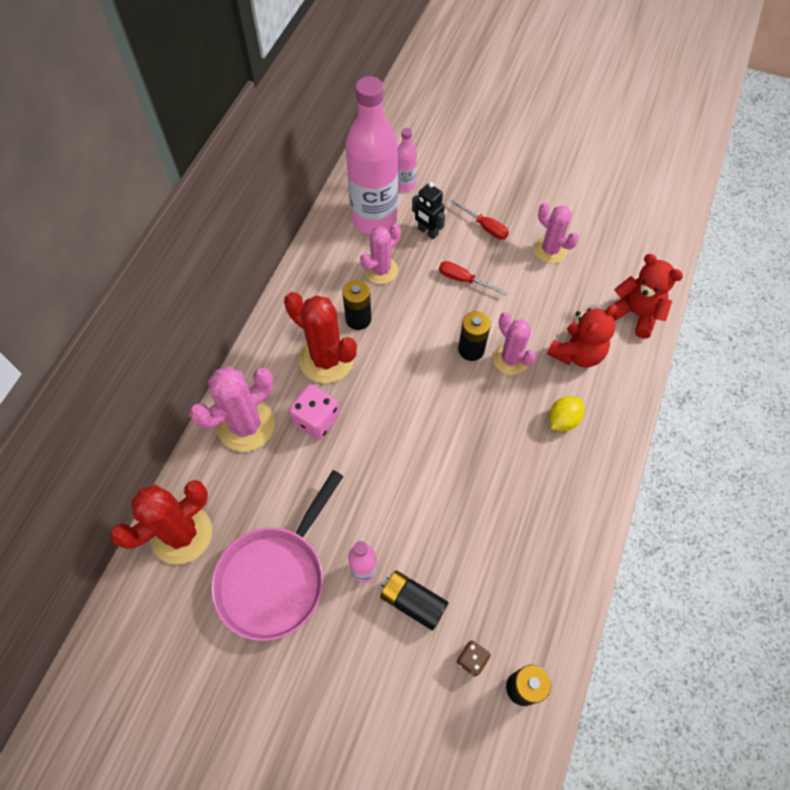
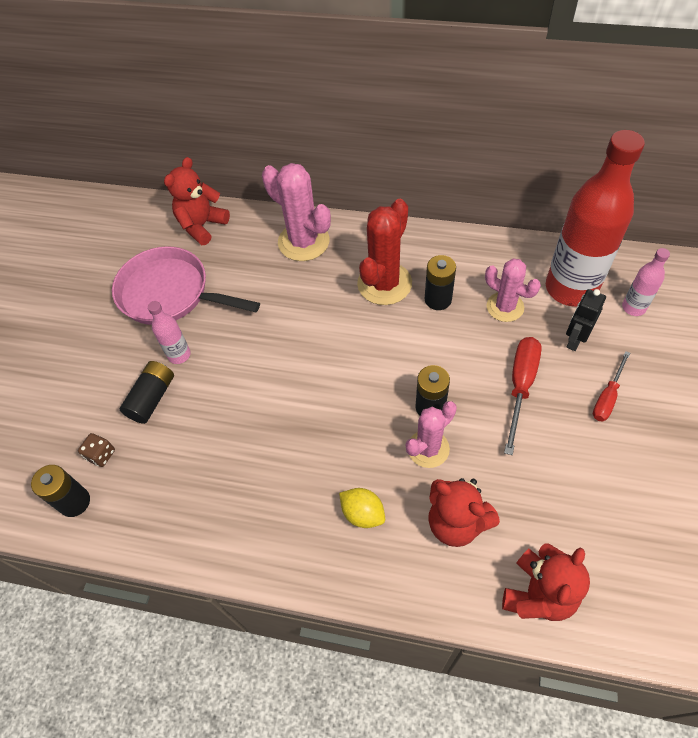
camera: 85 degrees right, 5 degrees down
(181, 534) = (202, 225): red cactus -> red teddy bear
(316, 419) = (319, 289): pink dice -> none
(374, 219) = (571, 288): pink bottle -> red bottle
(464, 280) = (520, 386): red screwdriver -> red screwdriver, size x1.53
(550, 250) = (602, 475): pink cactus -> none

